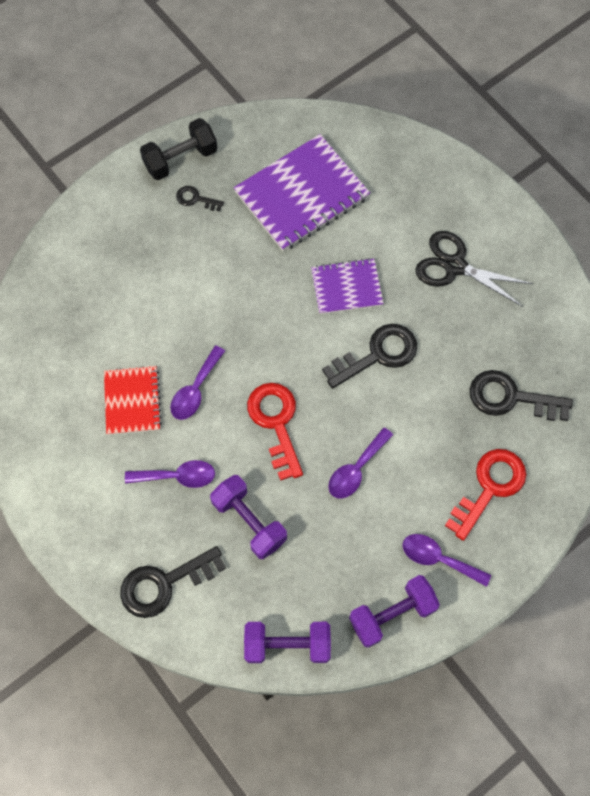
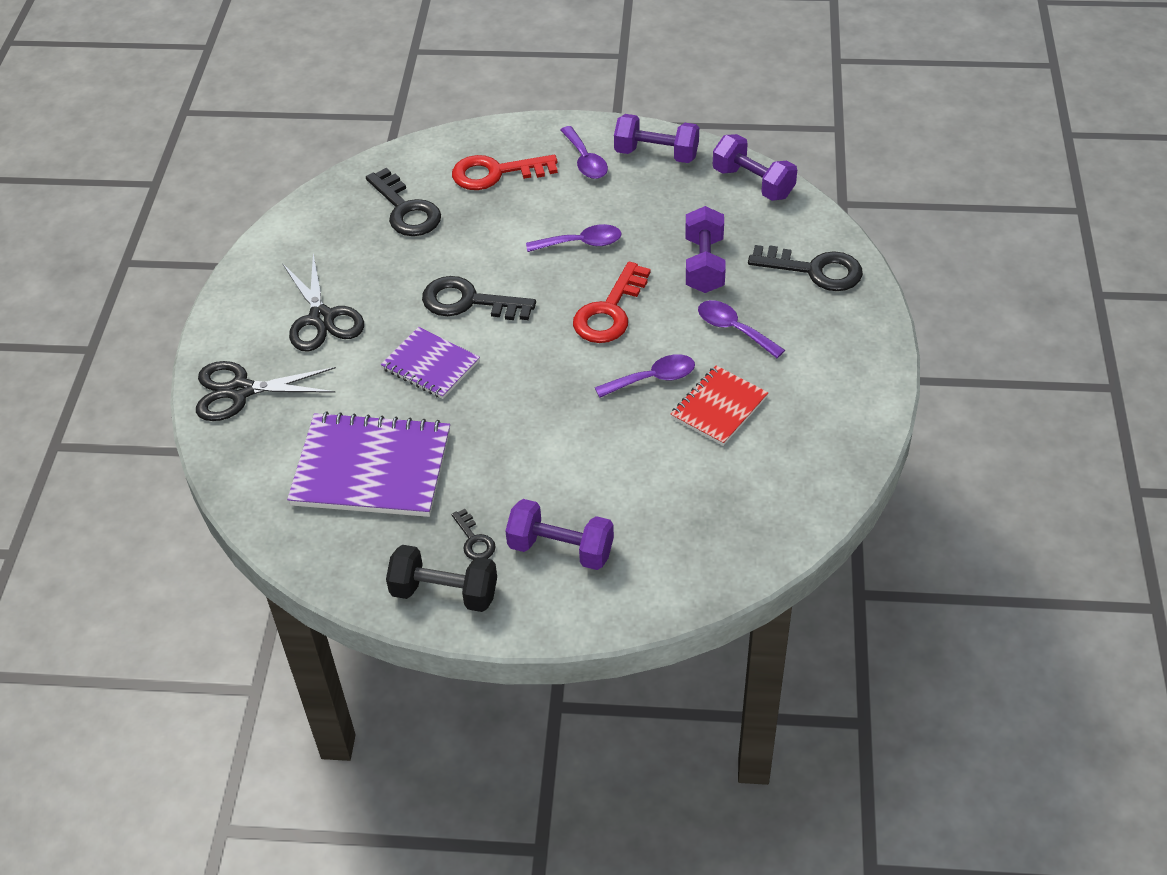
camera: 135 degrees left, 20 degrees down
(141, 231) = (561, 549): none -> purple dumbbell
(438, 181) = (240, 390): none -> black scissors

